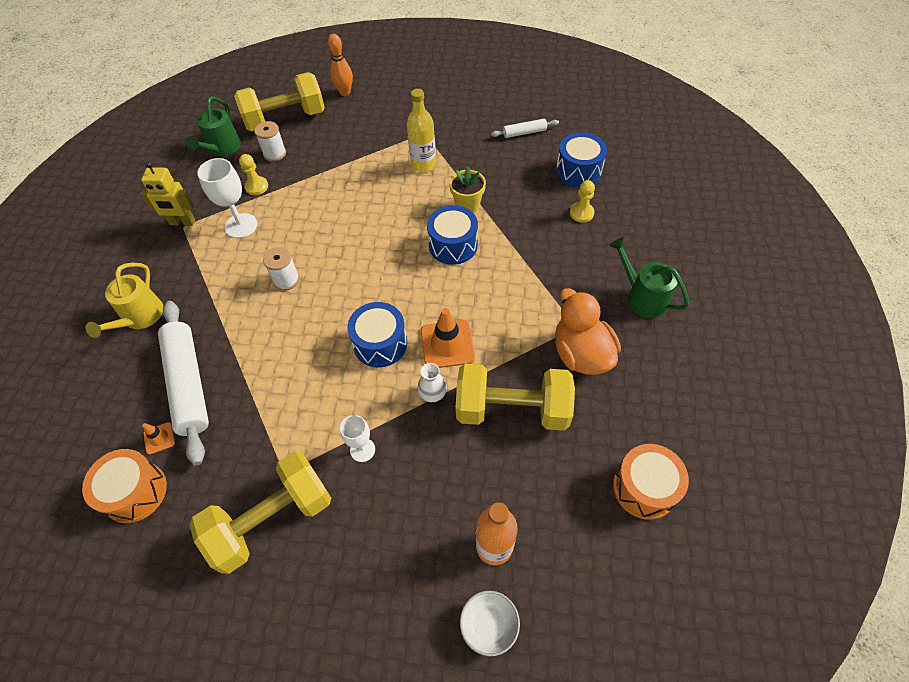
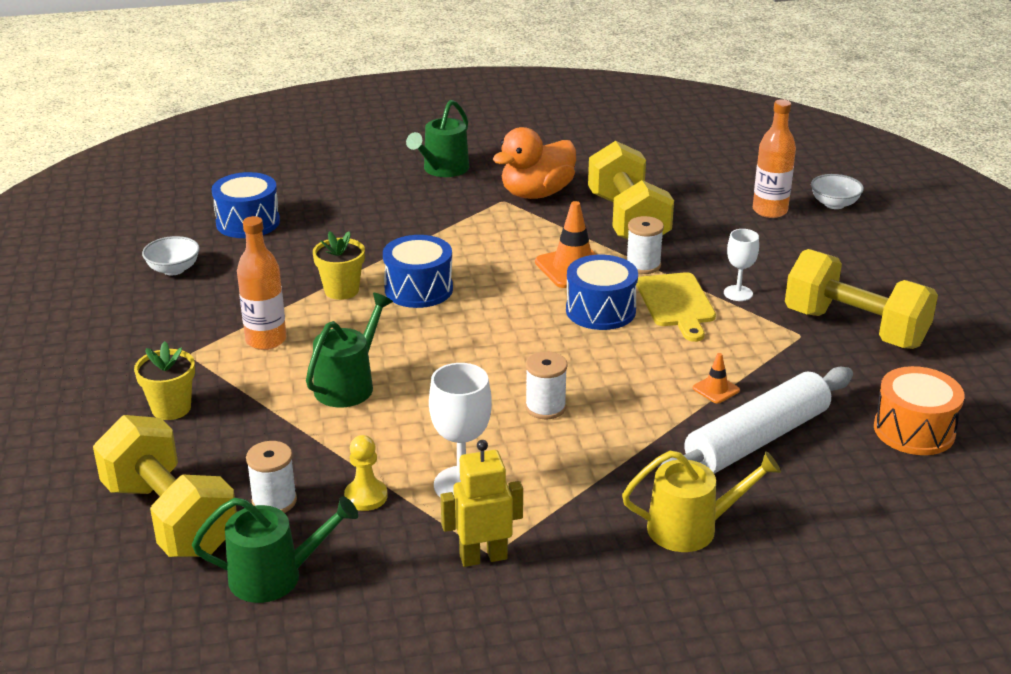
camera: 110 degrees left, 25 degrees down
(159, 438) = (841, 437): orange traffic cone -> orange traffic cone (716, 389)
(182, 222) = (483, 557): yellow robot -> yellow robot turned 90 degrees counterclockwise
(345, 92) = (79, 464): orange bowling pin -> none
(358, 194) = (348, 385): none -> green watering can
(367, 398) = (676, 303): none -> yellow cutting board
(374, 124) = (171, 408): none -> yellow flower pot
(423, 165) = (266, 340): yellow bottle -> orange bottle
(433, 394) = (643, 265): white vase -> white spool
(524, 132) = (173, 269): white rolling pin -> white bowl
(581, 213) = (327, 213): yellow pawn -> none
(644, 488) = (659, 154): orange drum -> none

